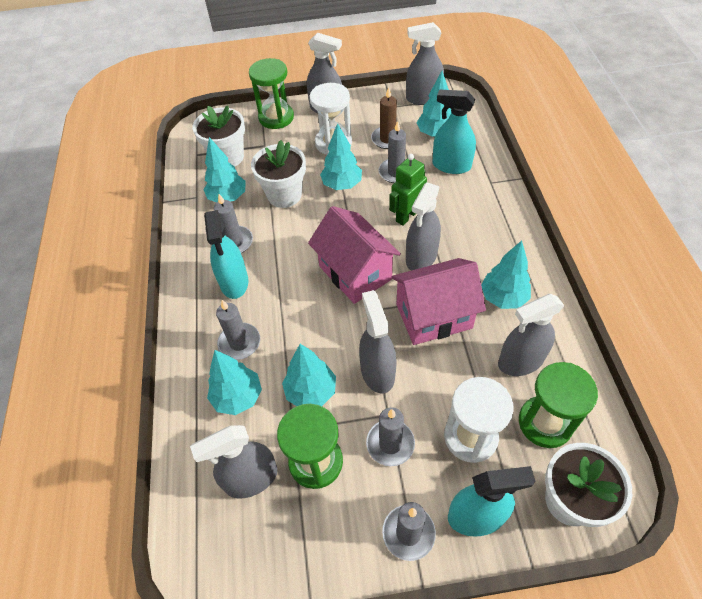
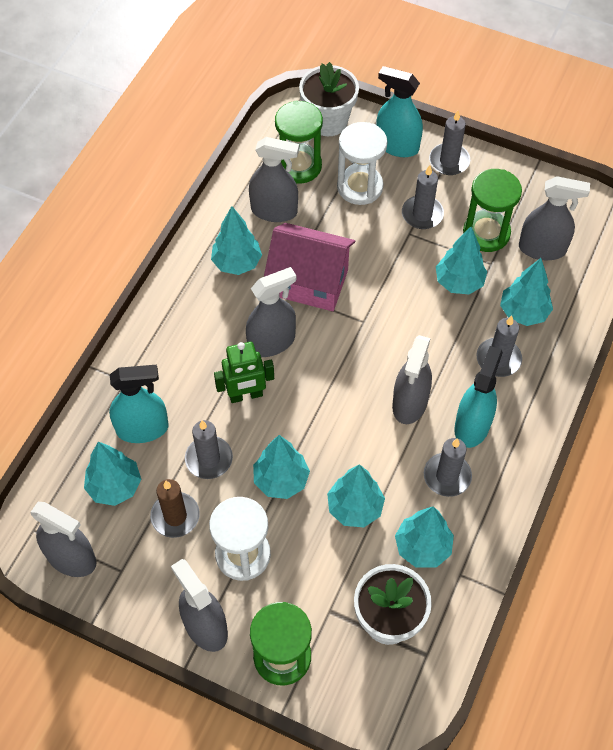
camera: 150 degrees left, 5 degrees up
(284, 195) = (355, 508): white flower pot -> turquoise tree
(355, 273) = (346, 364): pink house -> none
(377, 372) = (393, 267): grey spray bottle -> grey spray bottle (409, 403)
(451, 165) = (142, 428): turquoise spray bottle -> turquoise spray bottle turned 60 degrees counterclockwise

